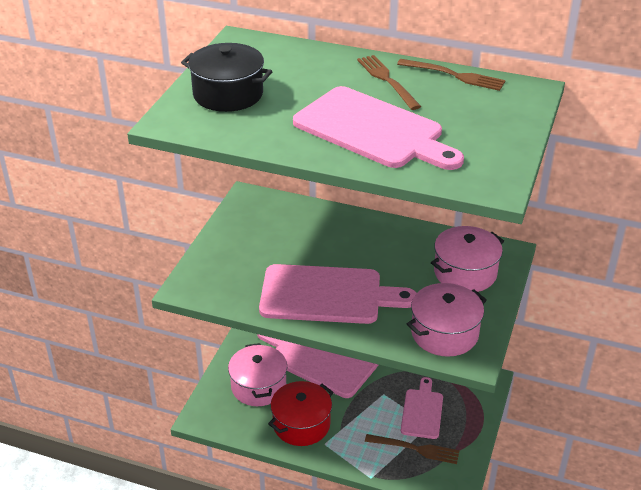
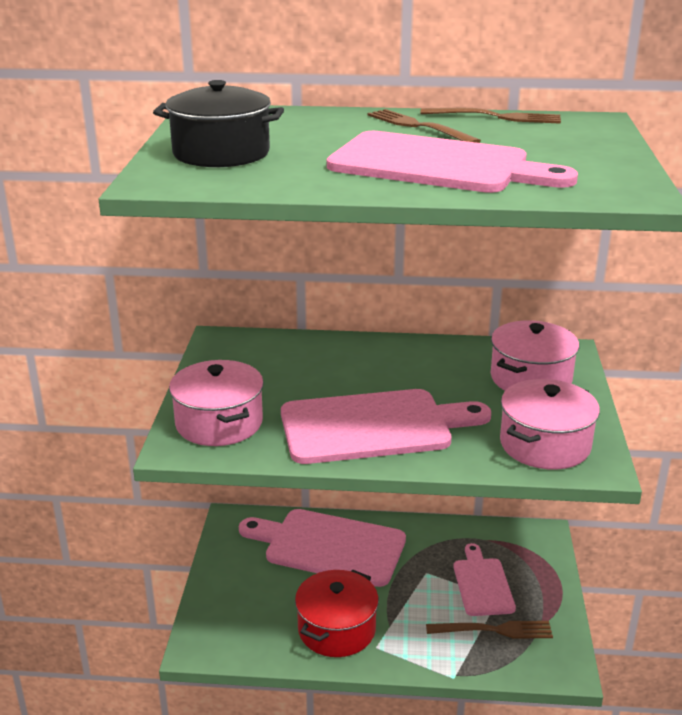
camera: 15 degrees left, 10 degrees down
(258, 386) = (263, 593): pink pot -> pink pot (219, 423)

